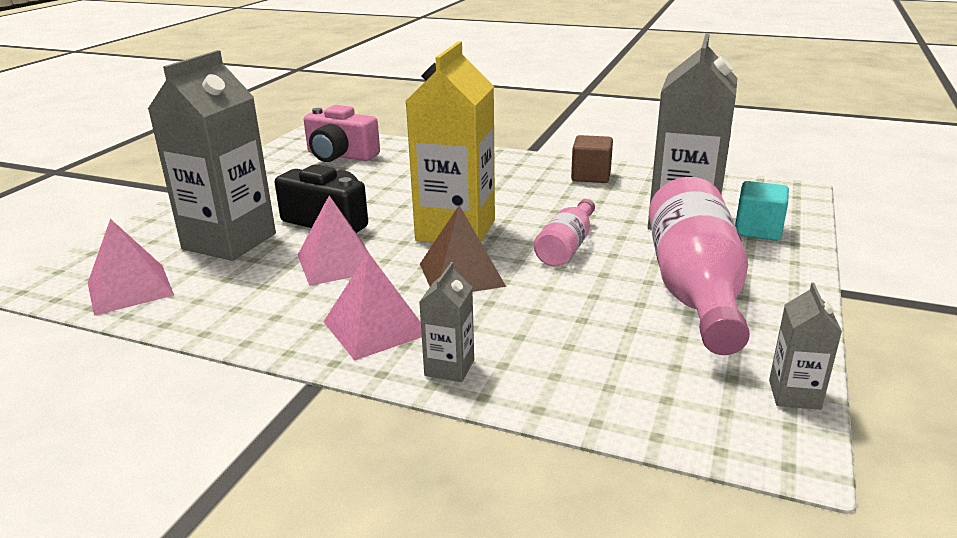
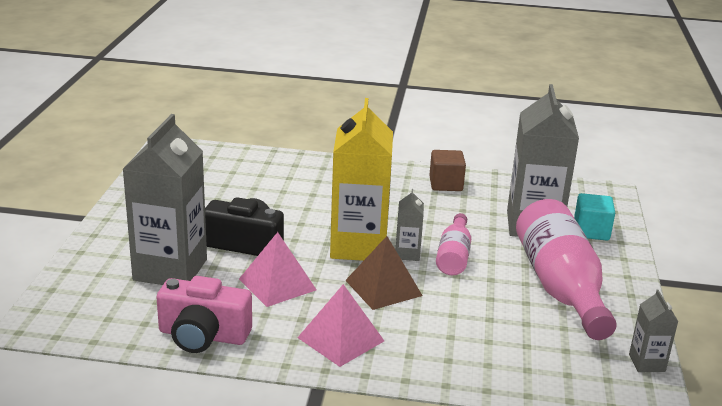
camera: 15 degrees left, 0 degrees up
(130, 289) = (115, 322): pink pyramid -> none
(340, 155) = (213, 171): pink camera -> pink camera (203, 335)
(449, 367) = (412, 366): grey carton -> grey carton (407, 254)

